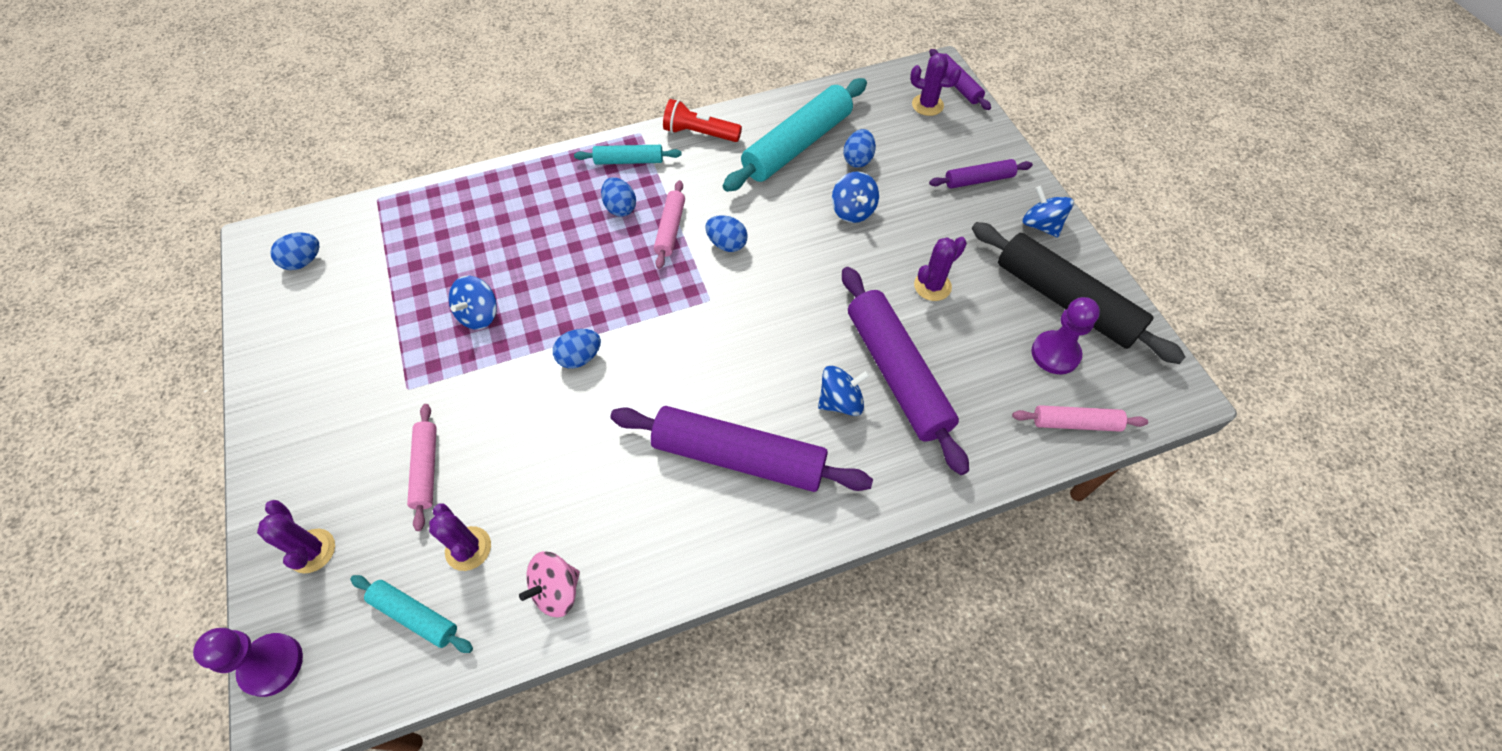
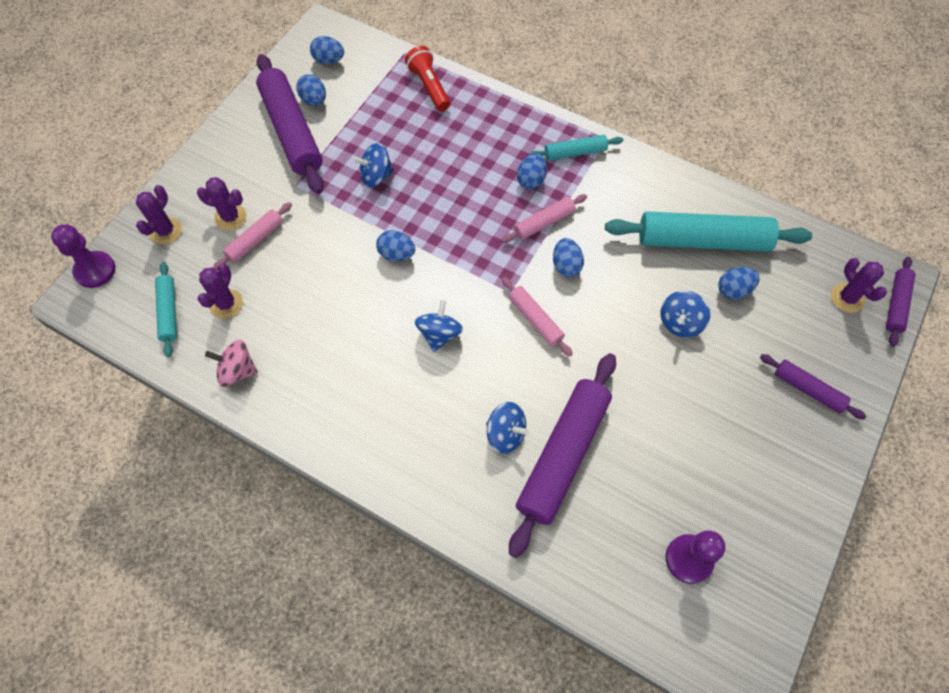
camera: 50 degrees right, 5 degrees up
(332, 305) = (314, 100): none -> blue egg
(629, 161) = (575, 153): turquoise rolling pin -> turquoise rolling pin turned 60 degrees counterclockwise
(699, 133) = (645, 173): red flashlight -> red flashlight (429, 86)
(739, 457) = (407, 402): purple rolling pin -> purple rolling pin (292, 131)
(932, 286) = (665, 426): purple cactus -> purple cactus (230, 217)
(1041, 225) = (810, 467): blue spinning top -> blue spinning top (439, 334)
(1065, 300) = (750, 535): black rolling pin -> none
(1075, 423) = (637, 614): pink rolling pin -> pink rolling pin (535, 319)

